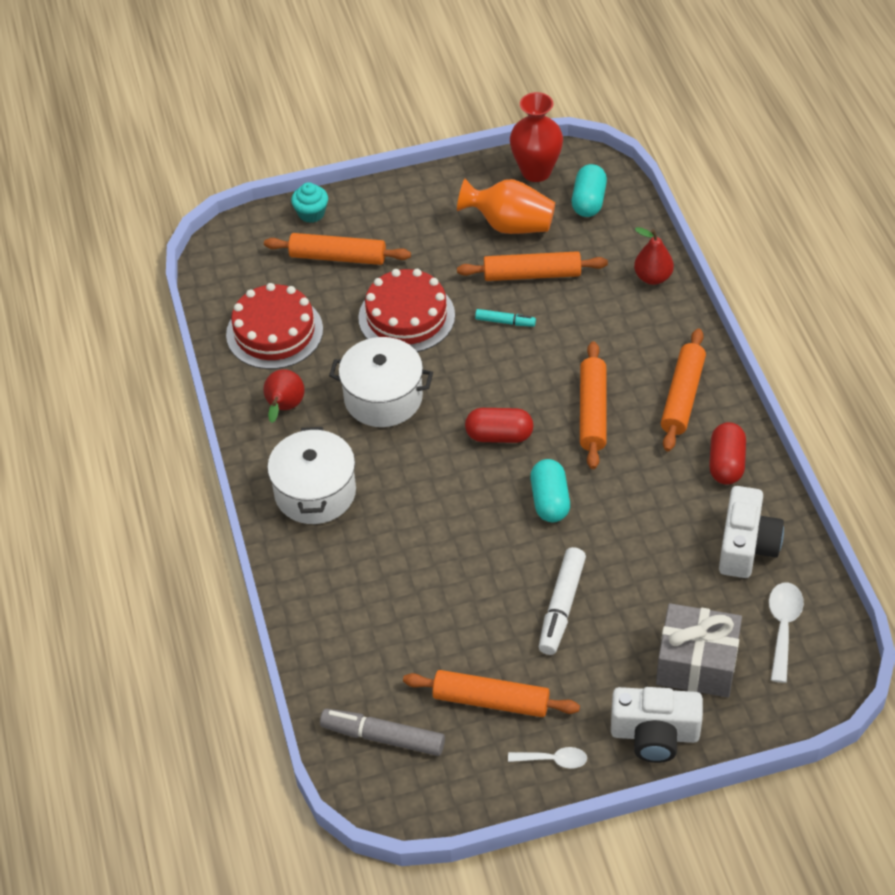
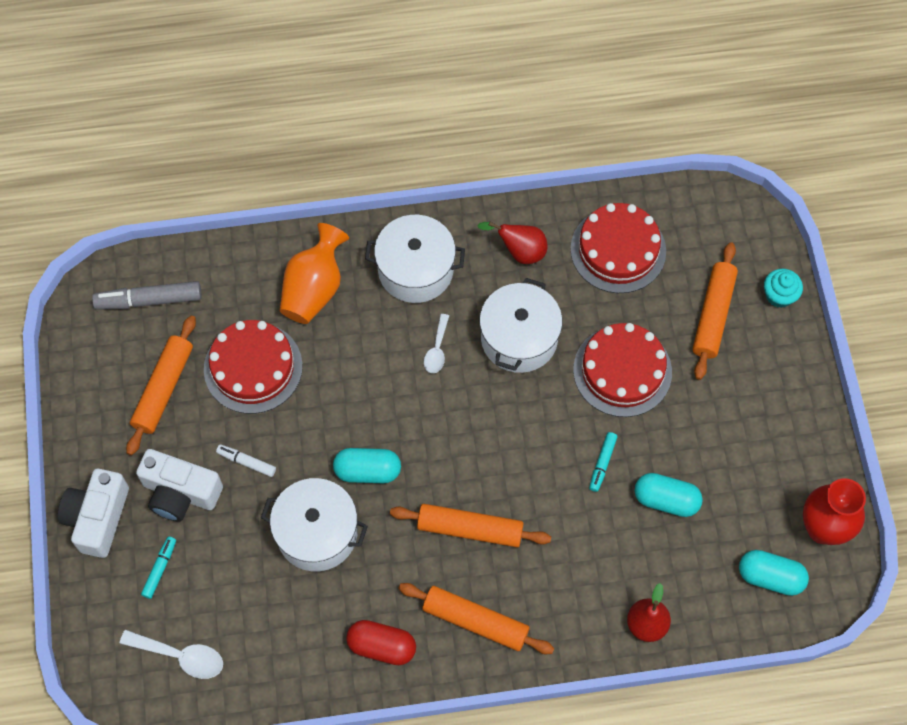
camera: 95 degrees right, 15 degrees up
(383, 737) = (149, 300): grey marker -> grey marker turned 120 degrees counterclockwise
(451, 620) = (253, 367): none -> red cake
(499, 435) = (454, 437): red capsule -> none
(509, 225) = (742, 488): orange vase -> orange vase (314, 288)
(532, 274) = (666, 500): orange rolling pin -> turquoise capsule
(553, 760) = (94, 430): white spoon -> white spoon (437, 349)
(561, 606) = (246, 462): white marker -> white marker, size x0.57
(625, 533) = (317, 533): none -> white pot
(697, 663) = (160, 569): grey gift -> turquoise marker
(746, 546) = (279, 643): white camera -> white camera (180, 493)

